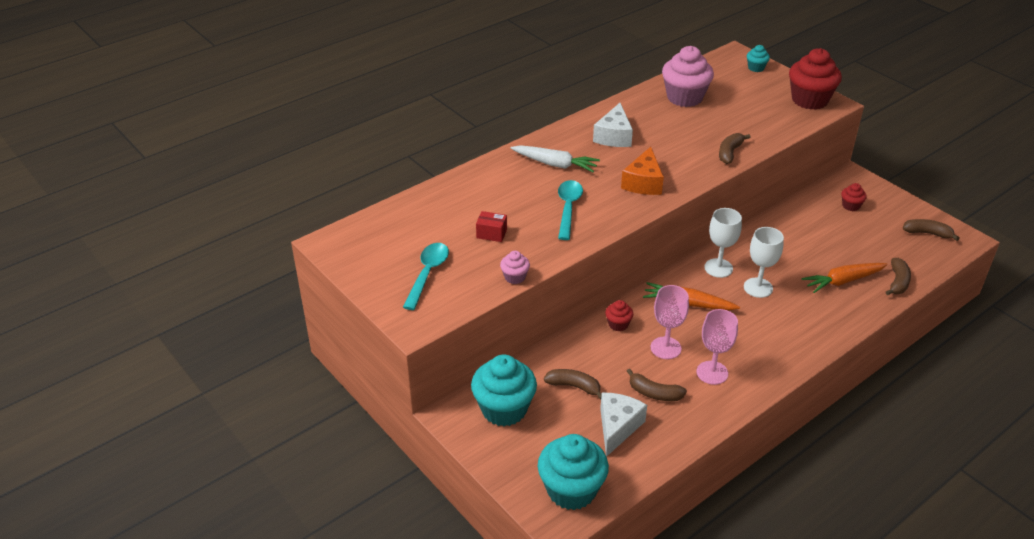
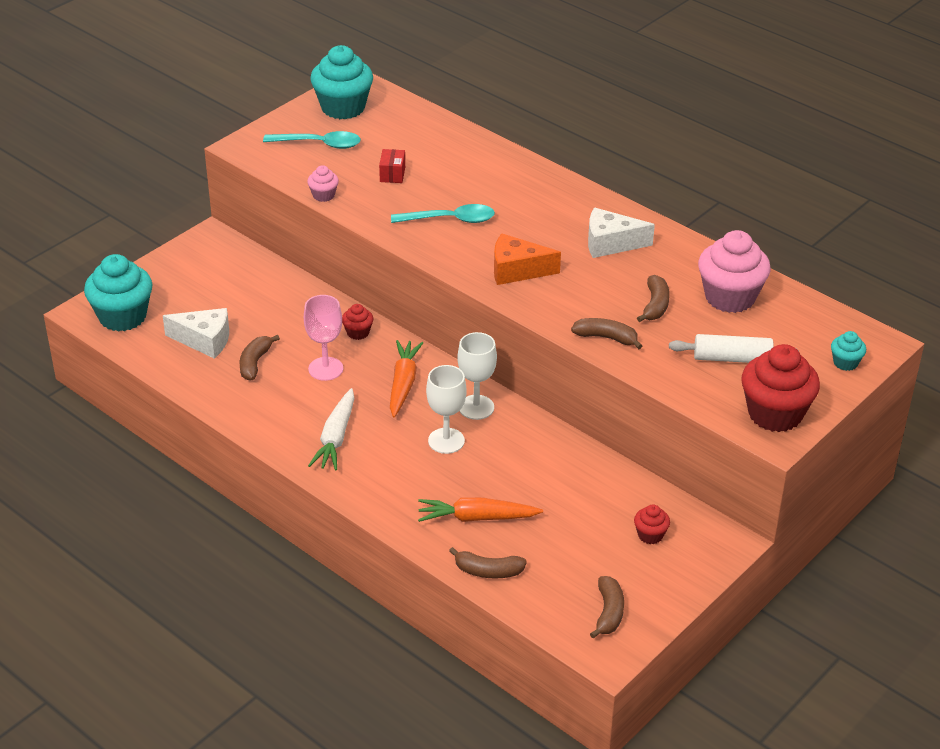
camera: 80 degrees right, 0 degrees up
(504, 409) = (222, 267): turquoise cupcake -> turquoise cupcake (343, 107)
(555, 164) = (534, 204): white carrot -> white carrot (336, 437)
(574, 386) = (258, 308): brown banana -> brown banana (655, 305)
(712, 373) = (291, 404): pink goblet -> none
(752, 107) = (732, 358): none -> white rolling pin
(843, 281) = (477, 518): orange carrot -> orange carrot turned 60 degrees counterclockwise

